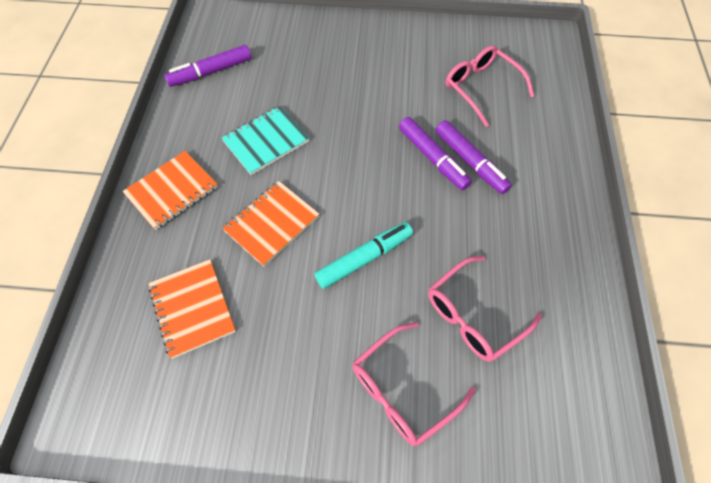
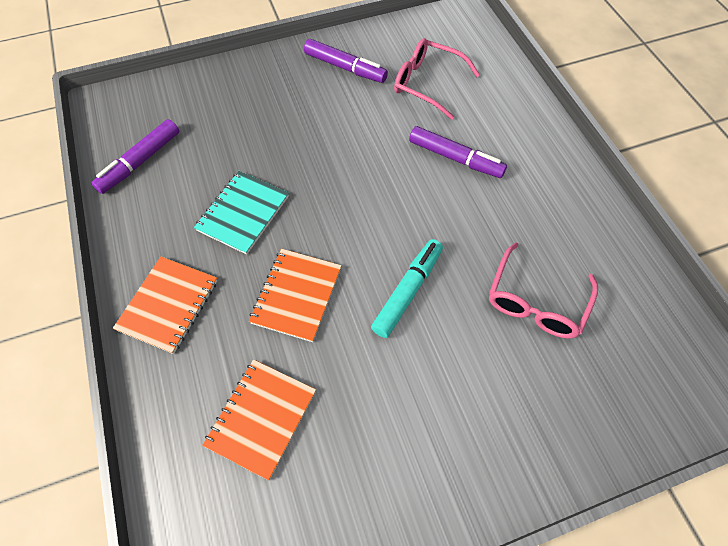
camera: 25 degrees left, 0 degrees up
(192, 308) = (261, 418): orange notebook -> orange notebook turned 75 degrees clockwise
(401, 391) = (510, 401): pink glasses -> none
(432, 158) = (419, 168): purple marker -> purple marker (345, 68)

